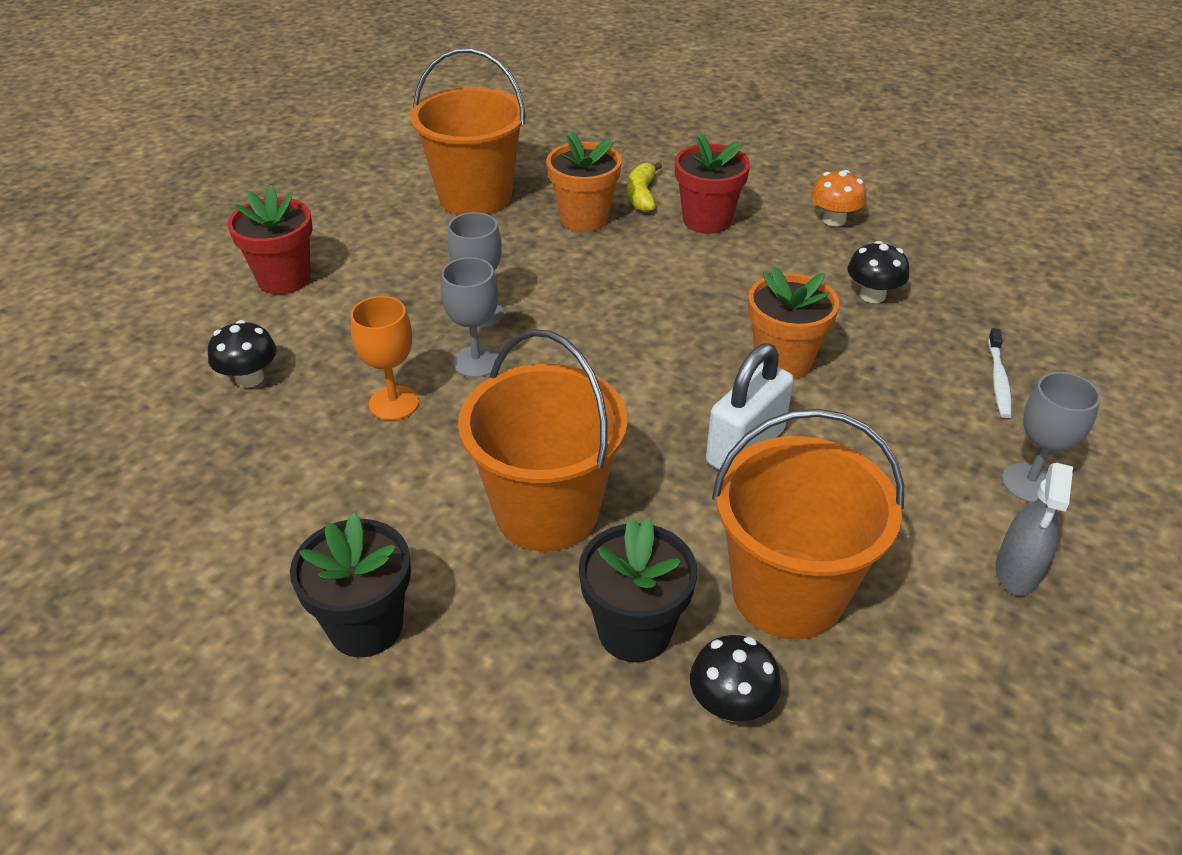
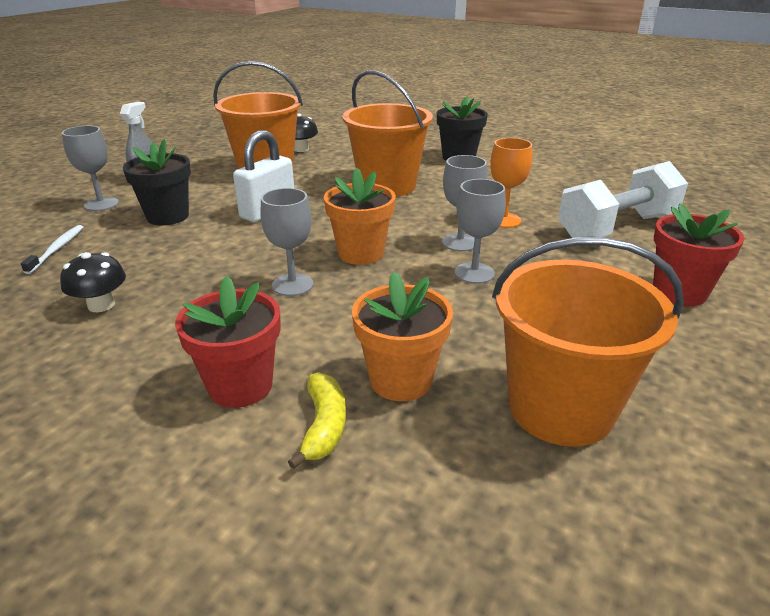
camera: 175 degrees right, 10 degrees down
(249, 378) = (616, 228): black mushroom -> white dumbbell
(634, 631) = (339, 160): black flower pot -> black flower pot (168, 216)
(682, 309) = (292, 285): none -> grey goblet
(783, 361) = (220, 252): orange flower pot -> orange flower pot (361, 253)
(834, 220) = (67, 397): orange mushroom -> none

